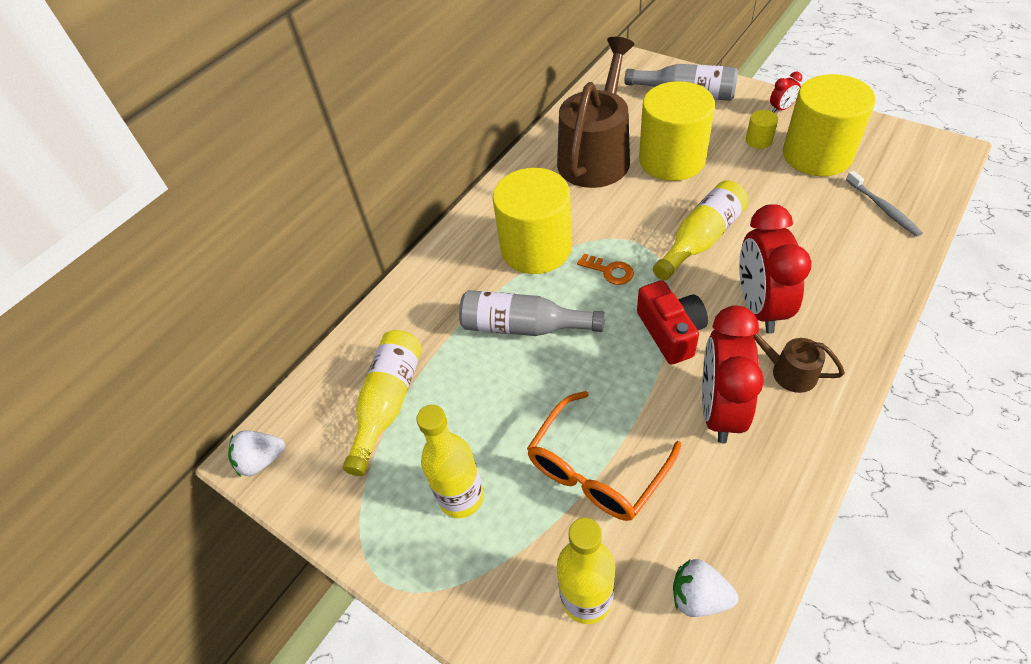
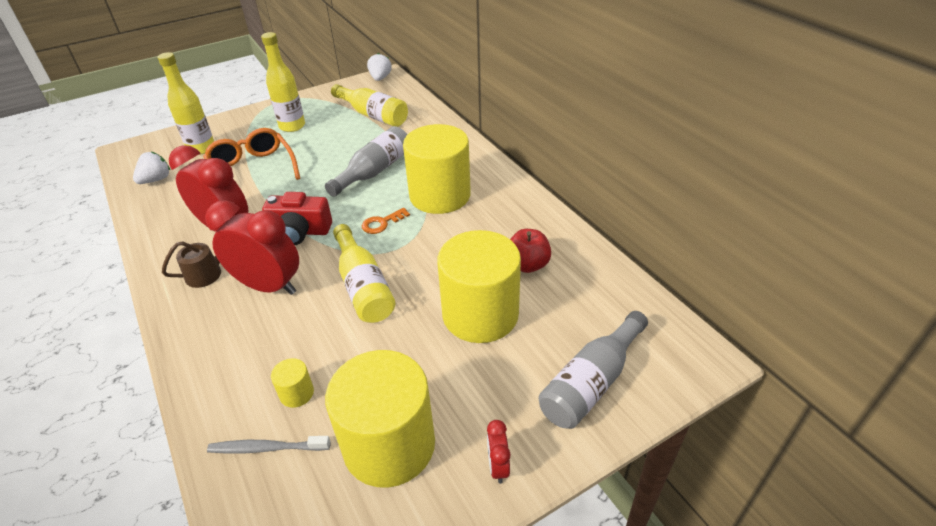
camera: 110 degrees right, 10 degrees down
(596, 155) = (527, 265): brown watering can -> red apple
(758, 140) = (456, 404): yellow cylinder -> yellow cylinder (296, 393)

